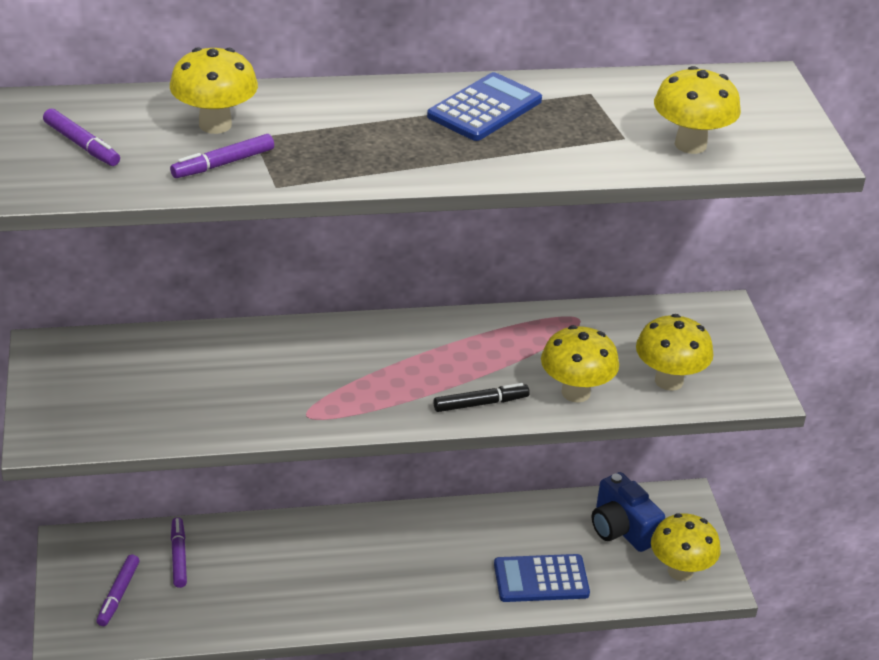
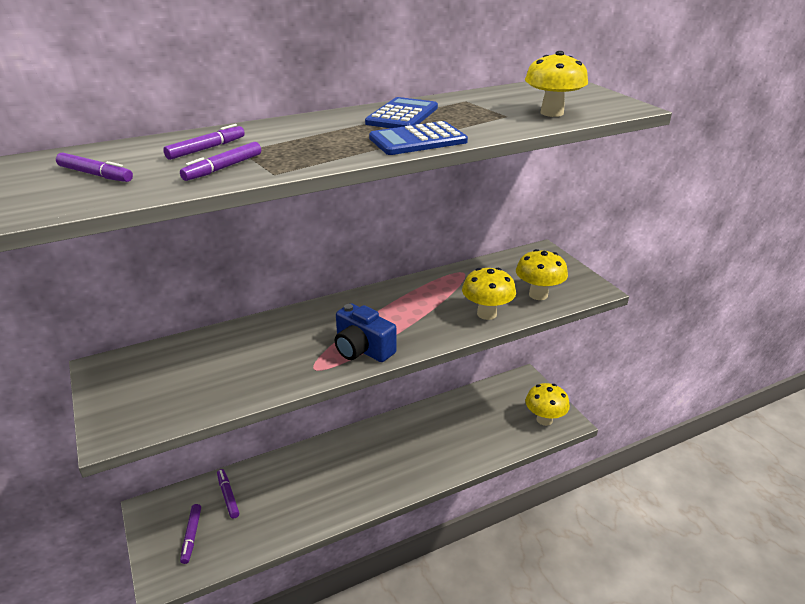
camera: 15 degrees left, 5 degrees down
(215, 125) = (206, 149): yellow mushroom -> purple marker
(481, 403) = (430, 334): black marker -> none
(541, 579) = (467, 447): blue calculator -> blue calculator (418, 140)
(622, 529) = (499, 404): blue camera -> blue camera (362, 349)

